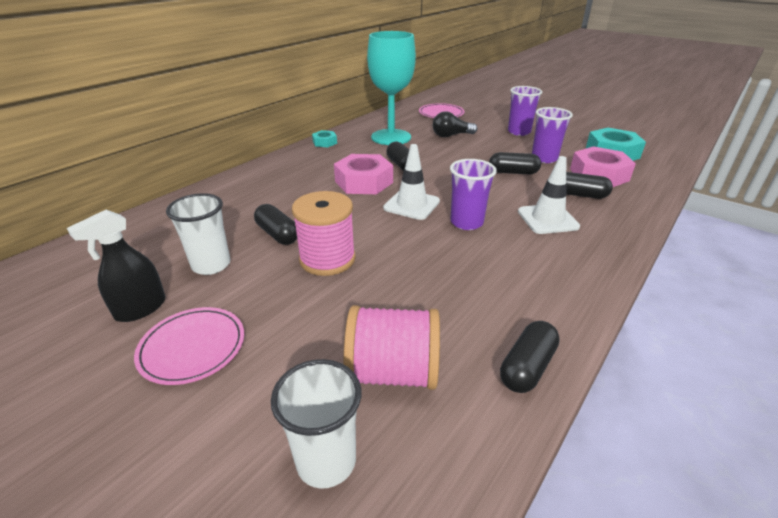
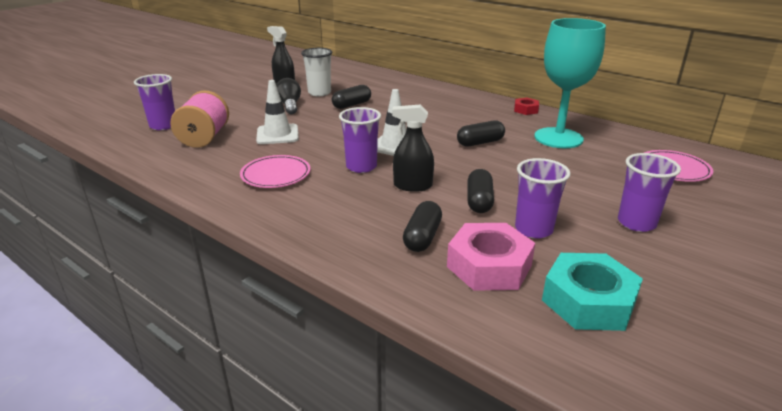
camera: 90 degrees right, 5 degrees down
(192, 347) = (249, 97): pink plate -> pink plate (276, 175)
(324, 142) = (526, 110): turquoise nut -> red nut
(326, 461) = (163, 126): white cup -> purple cup
(327, 259) = (317, 119): pink spool -> none
(364, 182) = (438, 127): pink nut -> none
(451, 135) = (586, 171): black light bulb -> black light bulb (289, 106)
(498, 197) = (412, 186): none -> black spray bottle
(527, 367) = (183, 173): black capsule -> none
(547, 219) = (364, 207): white traffic cone -> white traffic cone (277, 134)

